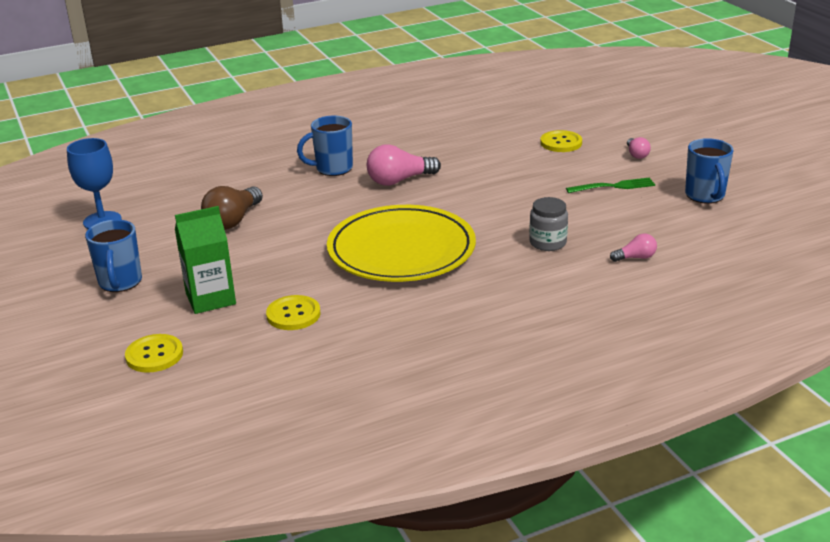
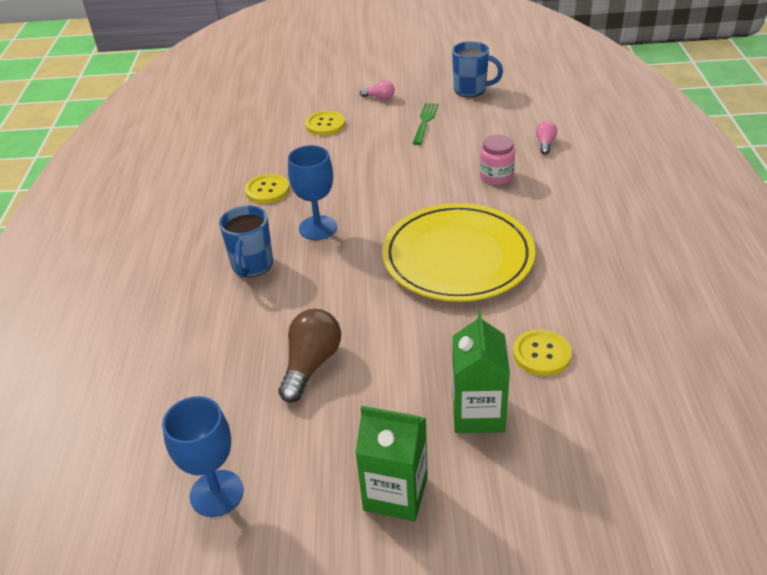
camera: 65 degrees left, 10 degrees up
(120, 282) = (395, 493): blue mug -> green carton
(154, 355) = (577, 481): yellow button -> yellow button (267, 190)
(233, 220) = (311, 364): brown light bulb -> brown light bulb turned 120 degrees counterclockwise
(399, 180) = (318, 228): pink light bulb -> blue goblet
(548, 243) = (496, 176): grey jar -> pink jar

